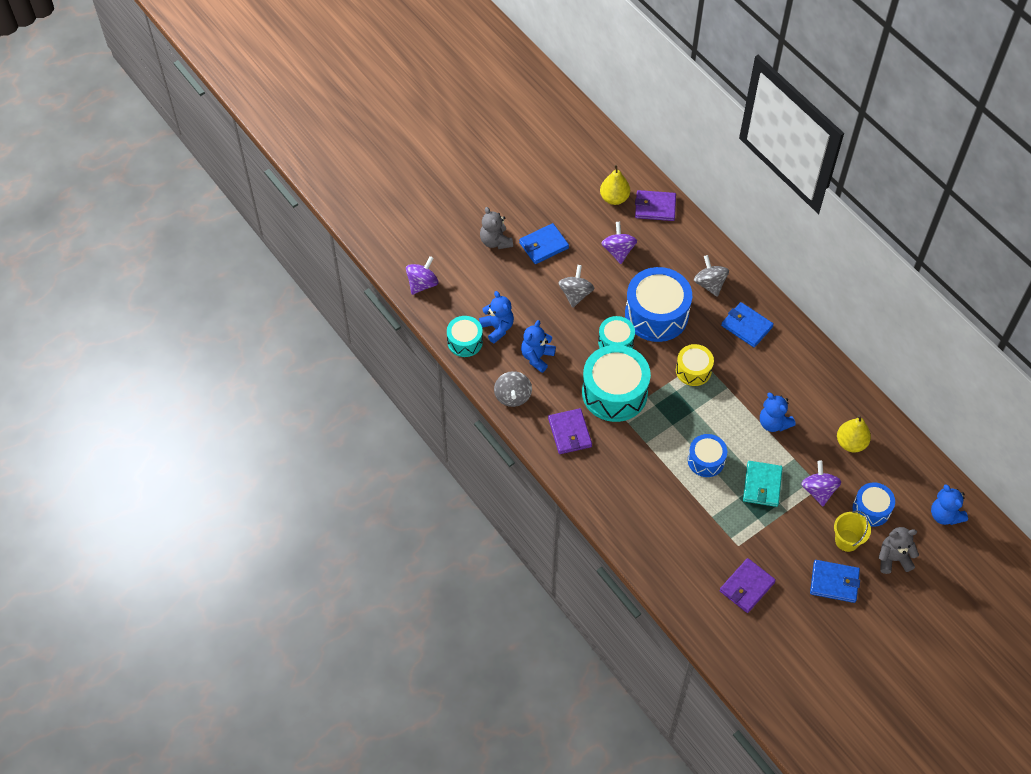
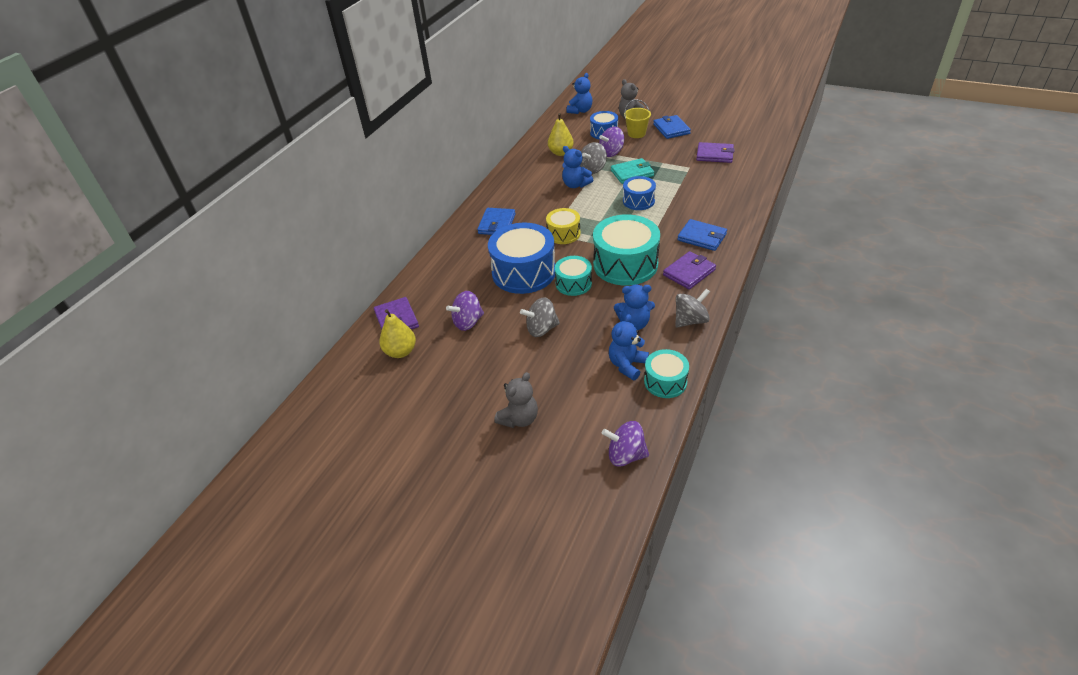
camera: 115 degrees left, 15 degrees down
(544, 245) = (497, 377): blue wallet -> blue wallet (702, 237)
(709, 284) = (467, 256): grey spinning top -> grey spinning top (593, 169)
(773, 423) = (575, 185): blue teddy bear -> blue teddy bear turned 105 degrees clockwise

